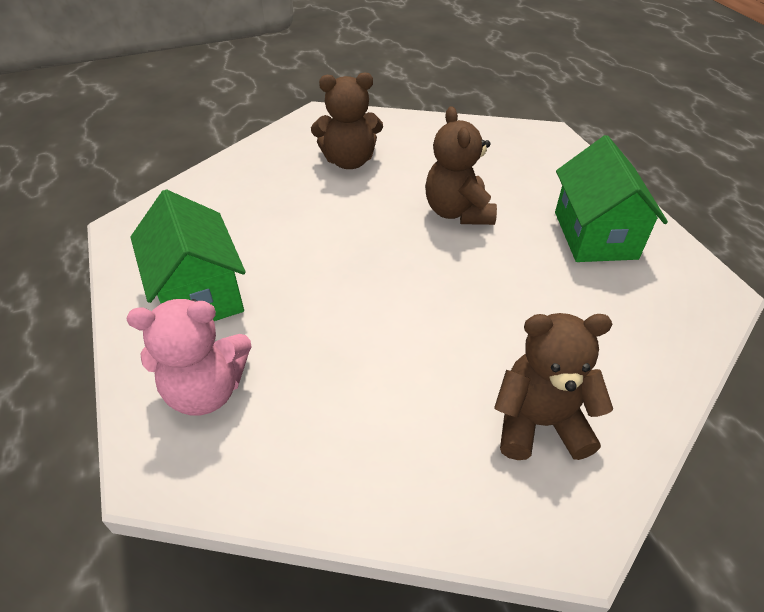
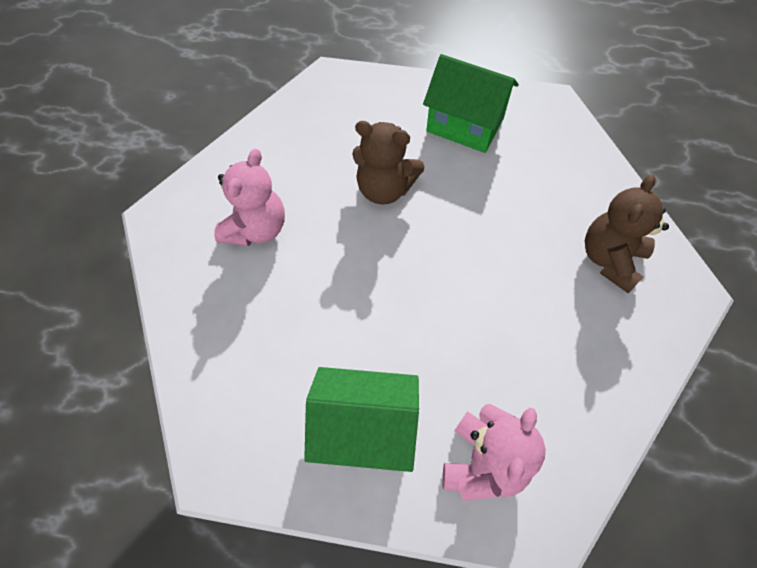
camera: 60 degrees left, 15 degrees up
(349, 161) = (256, 229): brown teddy bear -> pink teddy bear

